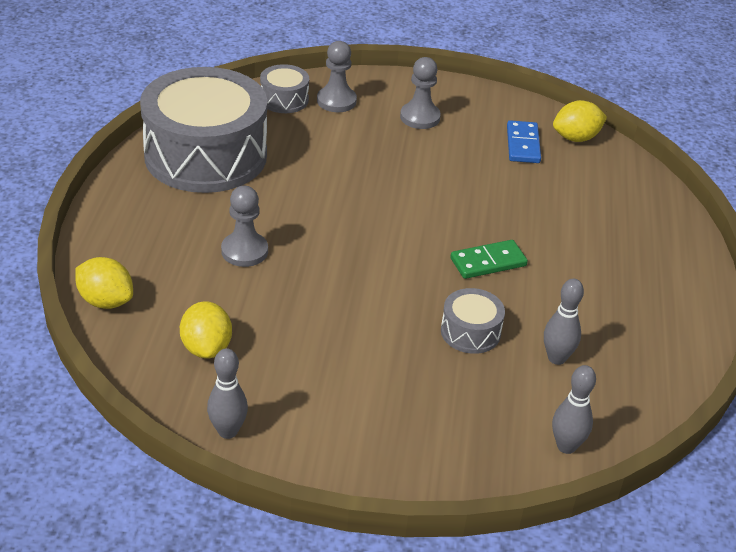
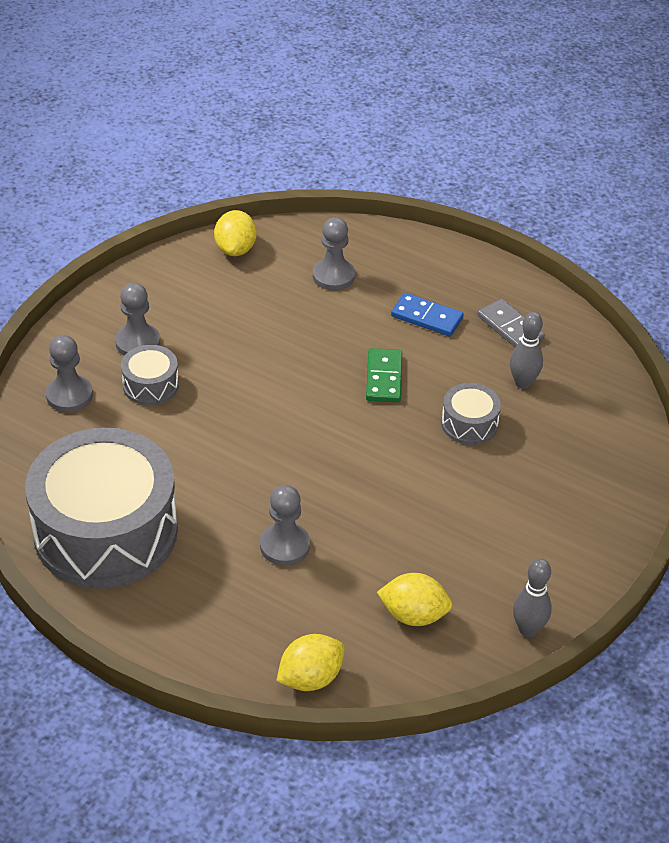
camera: 65 degrees left, 5 degrees up
(284, 99) = (40, 436): grey drum -> grey drum (150, 385)
(523, 144) = (225, 288): blue domino -> blue domino (427, 317)
(566, 446) = (621, 417): grey bowling pin -> none
(594, 200) = (333, 276): none -> grey pawn
(628, 332) = (510, 328): none -> grey domino

